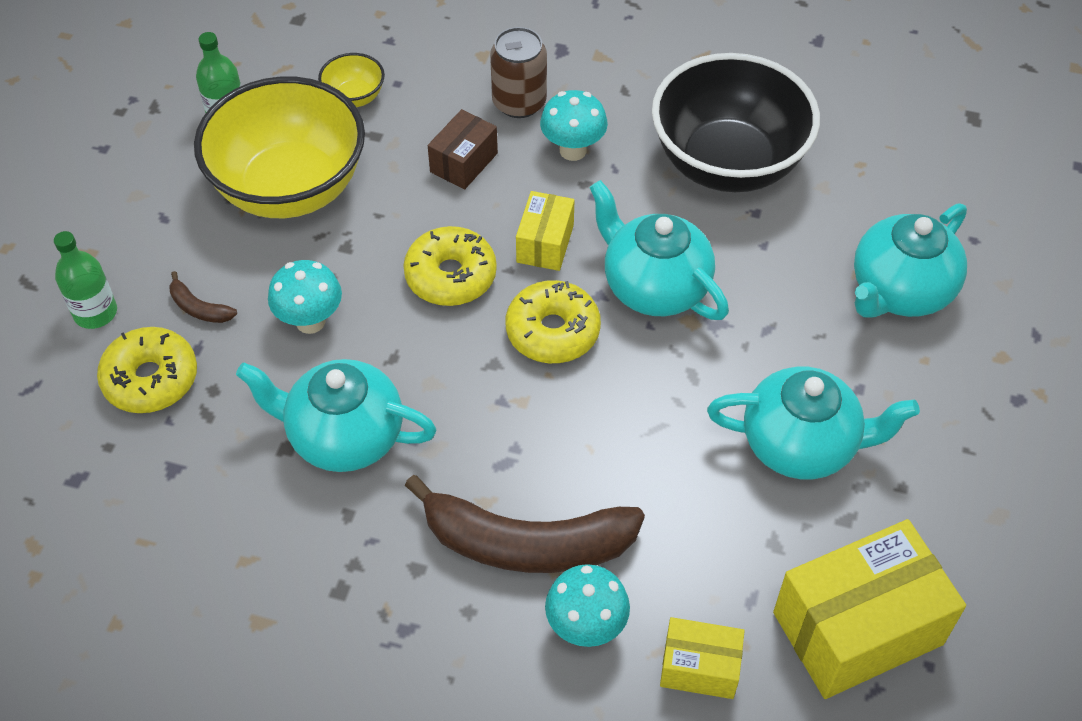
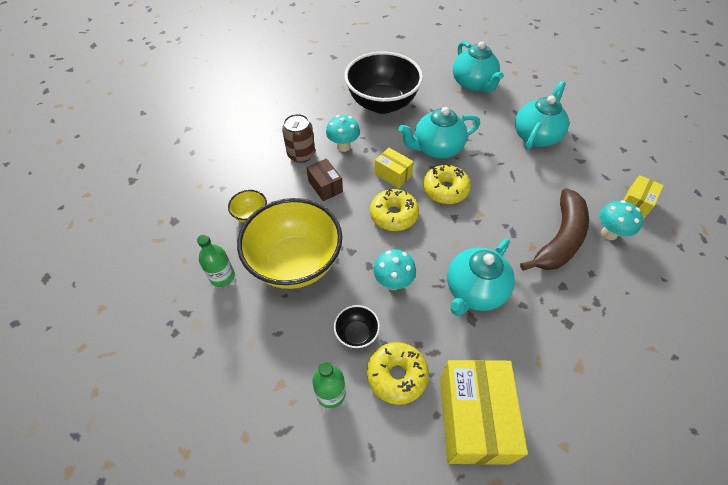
camera: 65 degrees left, 0 degrees up
(199, 308) = (357, 334): brown banana -> black bowl
(857, 628) = (625, 152): yellow box -> yellow box (473, 419)

